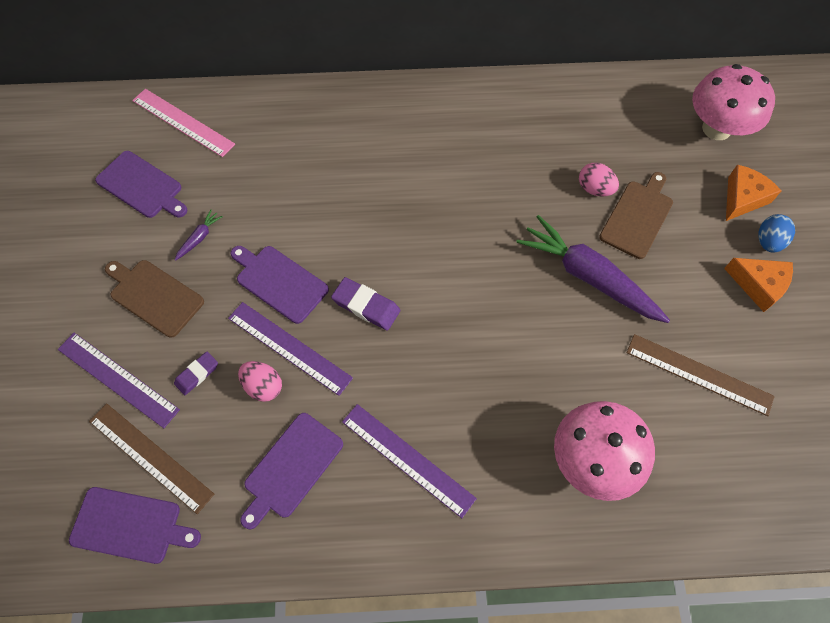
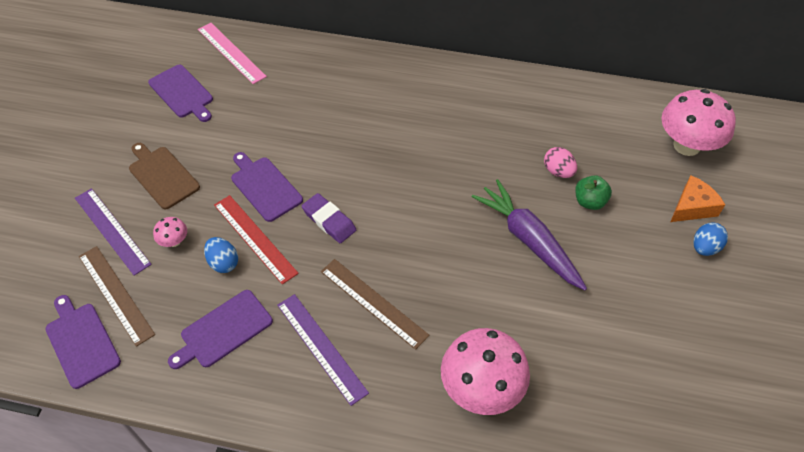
camera: 15 degrees right, 10 degrees down
(130, 526) = (81, 342): purple cutting board -> purple cutting board turned 150 degrees counterclockwise
(197, 374) = (174, 241): purple eraser -> pink mushroom
(199, 238) = (213, 140): purple carrot -> none
(263, 386) = (223, 262): pink egg -> blue egg
(289, 347) = (255, 238): purple ruler -> red ruler
(637, 217) = (589, 201): brown cutting board -> green apple
(699, 374) = (602, 342): brown ruler -> brown ruler (373, 302)
(758, 285) = (683, 281): orange cheese -> none

